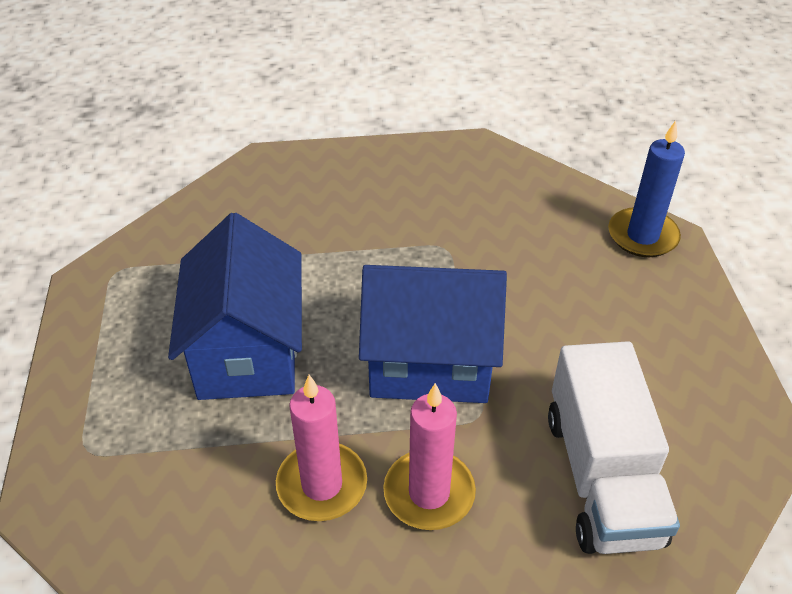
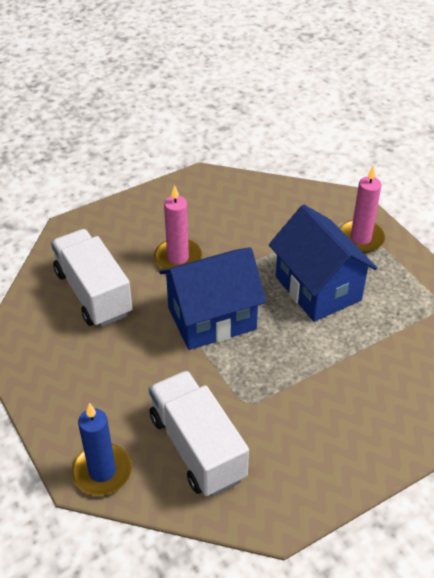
camera: 155 degrees right, 0 degrees up
(322, 484) = (231, 244): pink candle -> pink candle (360, 238)
(525, 224) = (197, 447): none -> white truck

